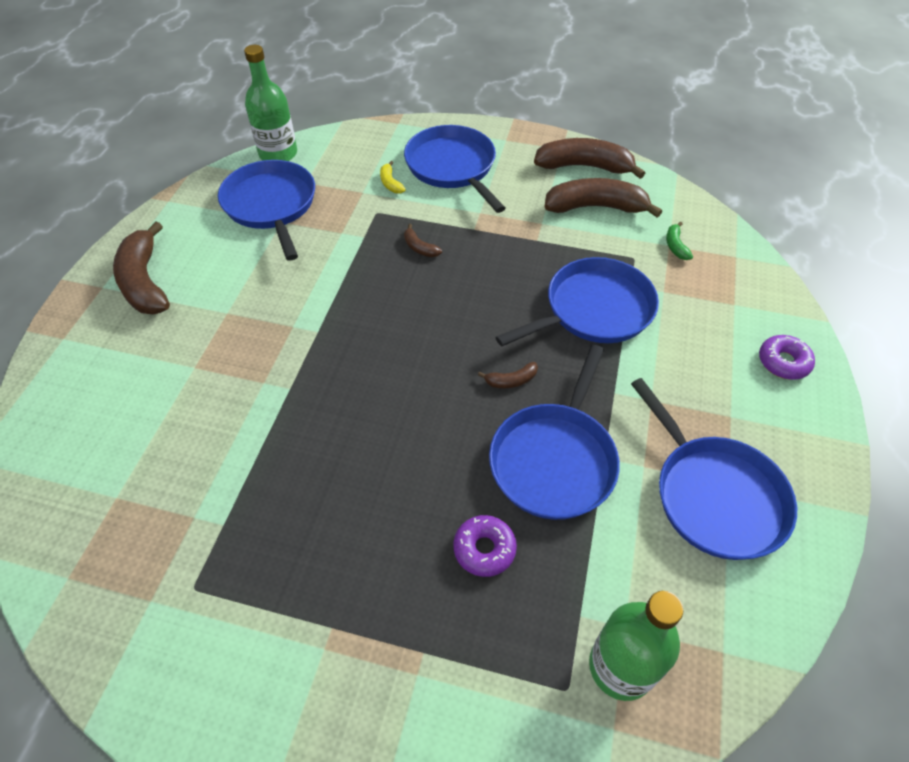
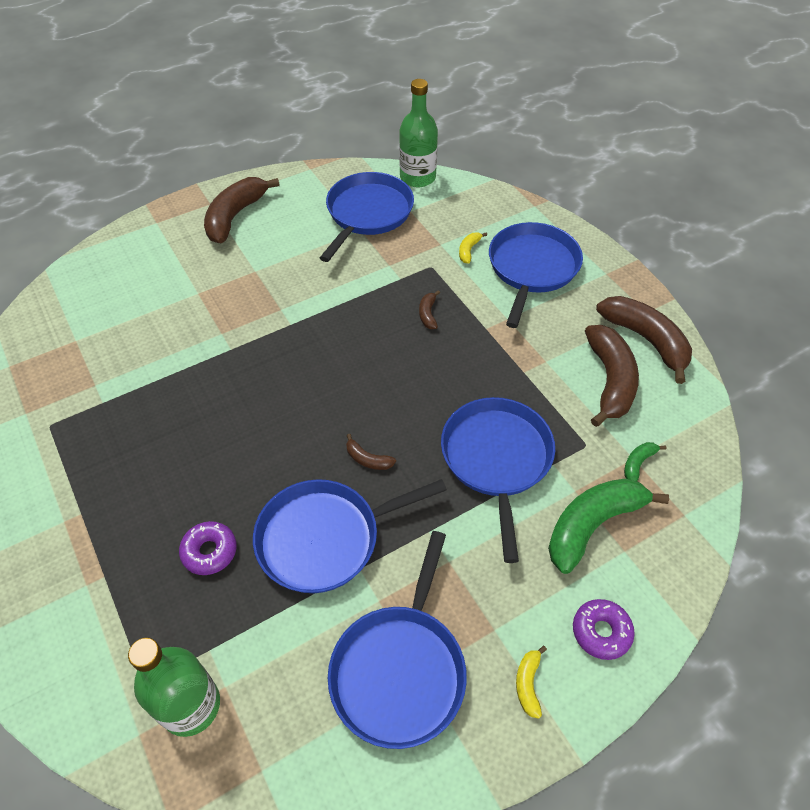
camera: 45 degrees right, 0 degrees up
(594, 310) = (496, 459): blue pan -> blue pan turned 105 degrees counterclockwise
(595, 207) = (609, 380): brown banana -> brown banana turned 45 degrees clockwise
(699, 304) = (592, 525): none -> green banana
(788, 429) = (528, 684): none -> yellow banana

